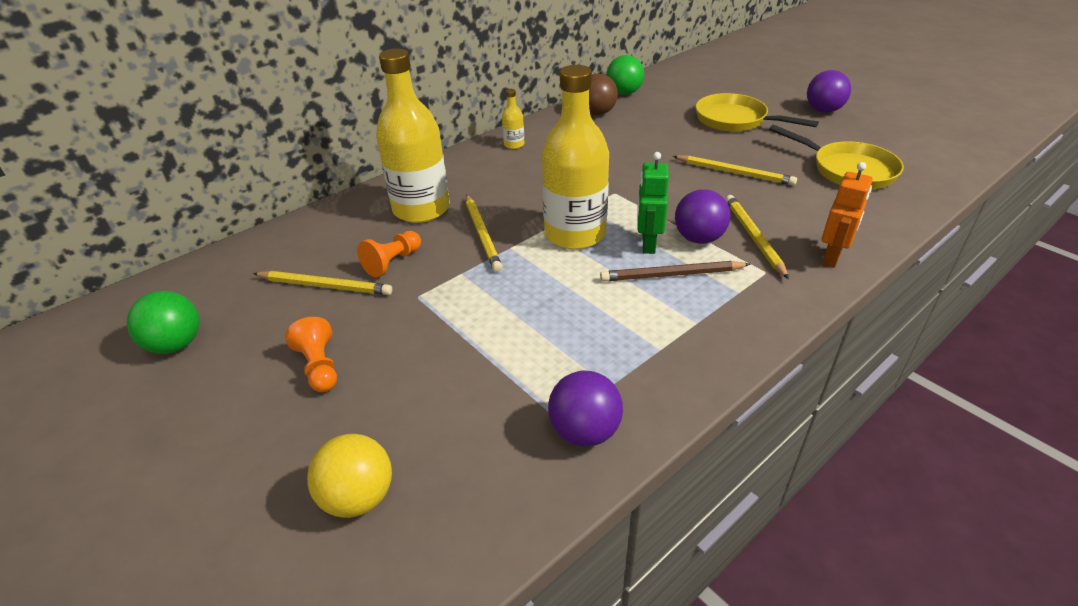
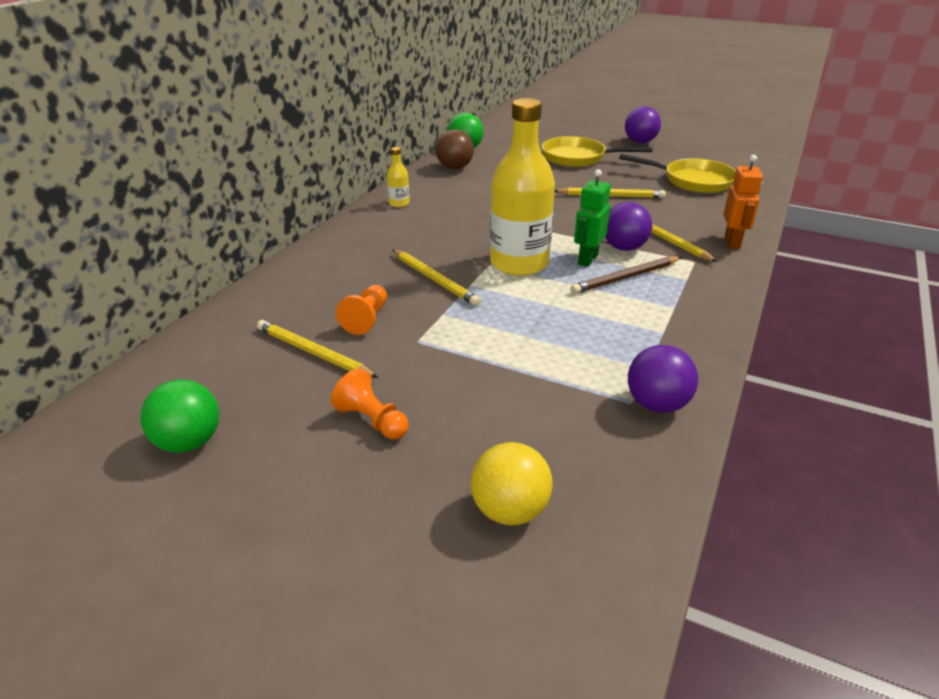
camera: 25 degrees left, 5 degrees down
(325, 286) = (313, 353): yellow pencil -> yellow pencil turned 135 degrees counterclockwise
(421, 209) = (354, 270): yellow bottle -> none
(648, 244) = (587, 259): green robot -> green robot turned 45 degrees clockwise

